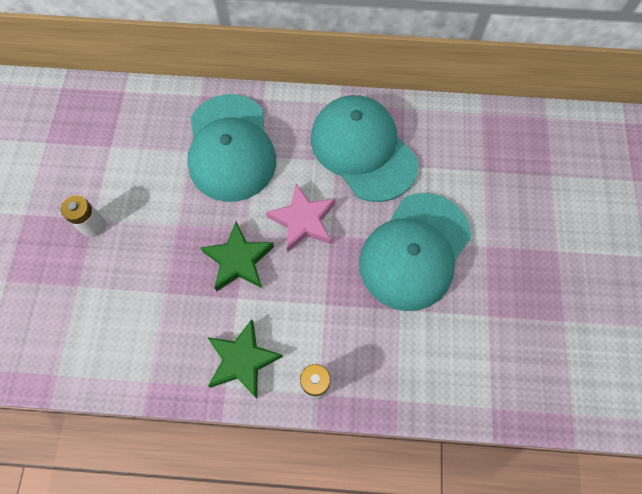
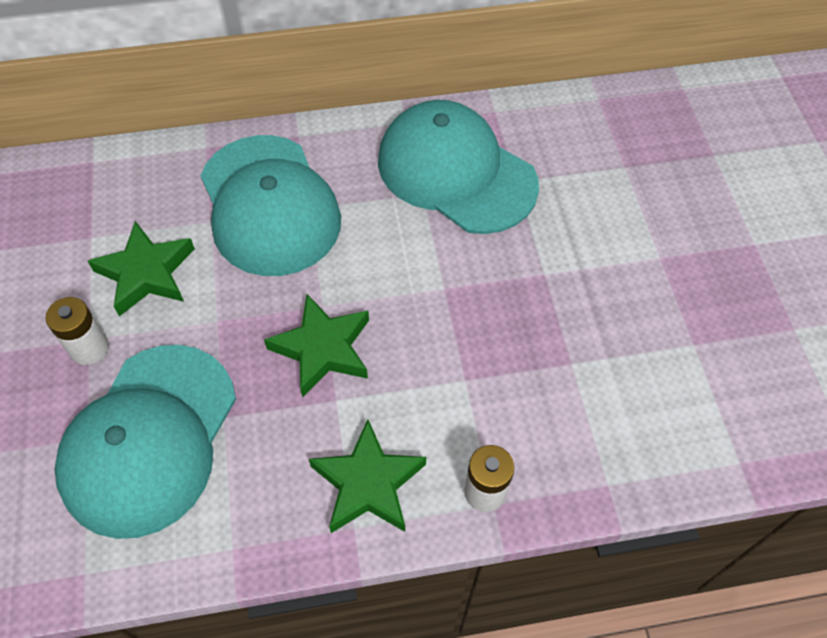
camera: 15 degrees left, 10 degrees down
(140, 180) = (146, 273): none -> green star
(303, 221) = (400, 278): pink star -> none
(414, 251) = (567, 284): turquoise cap -> turquoise cap (149, 439)

